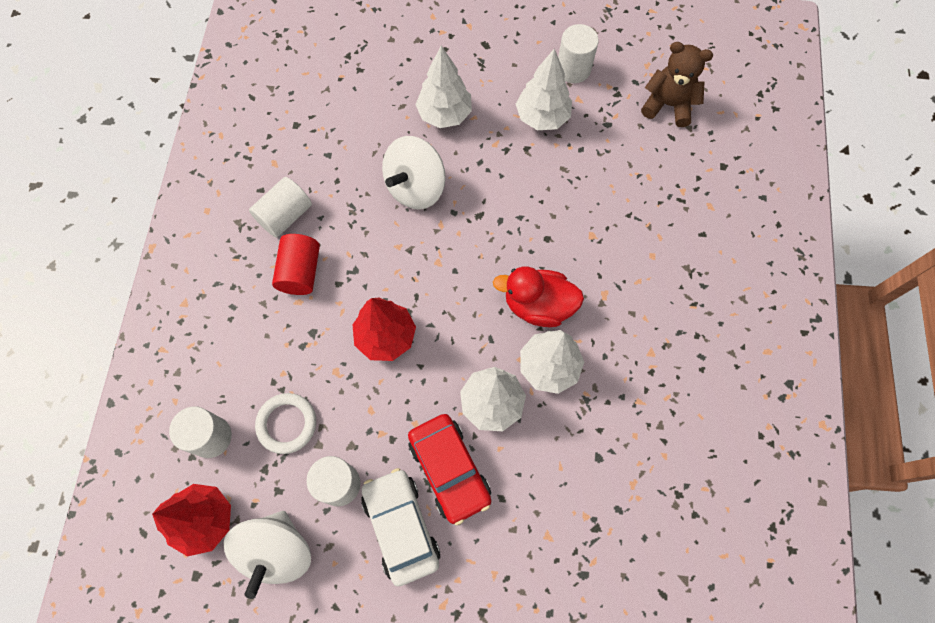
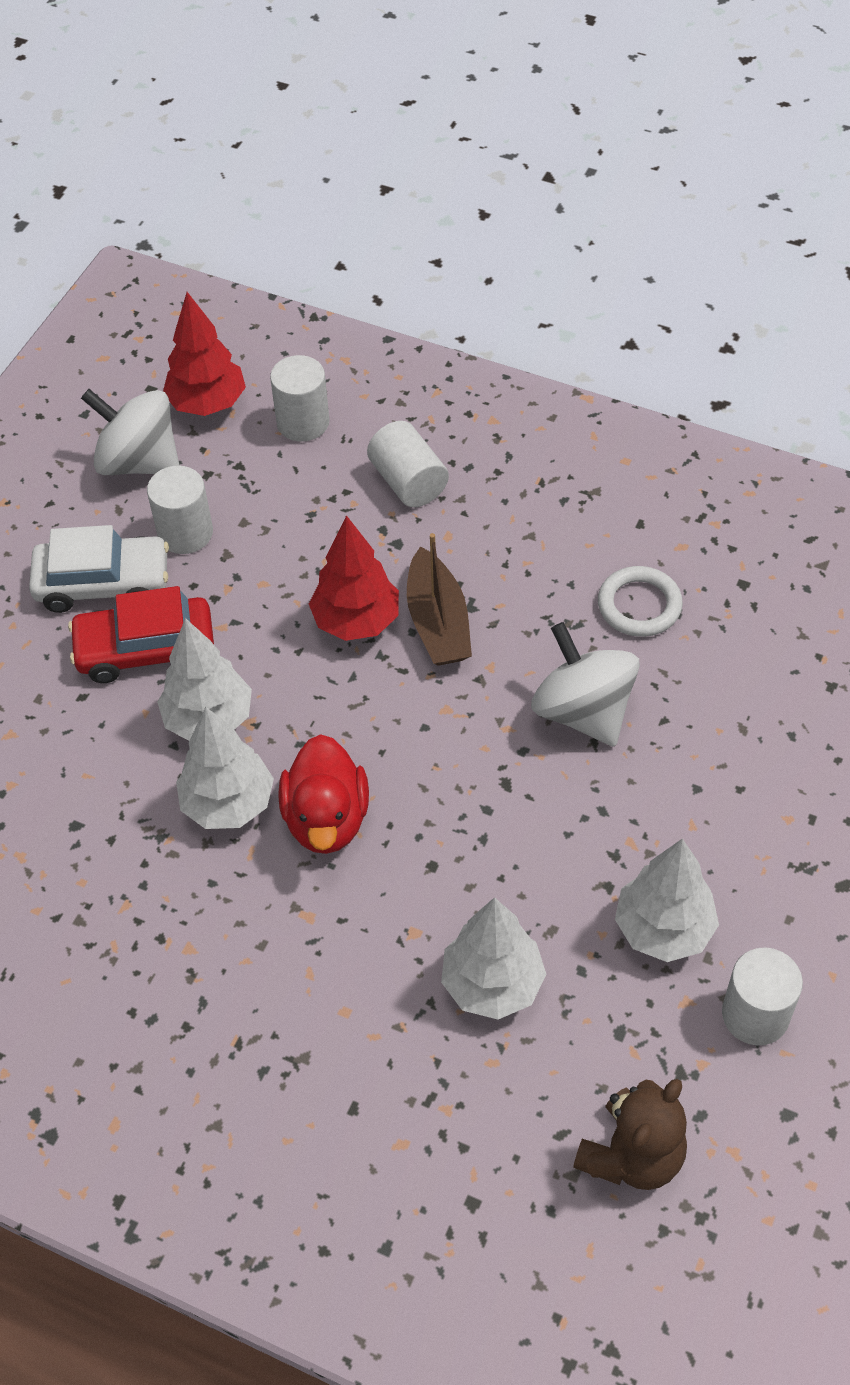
camera: 110 degrees right, 15 degrees down
(285, 216) = (587, 544): white cylinder -> white cylinder (408, 482)
(287, 424) = (285, 496): white ring -> white ring (639, 605)
(300, 272) = (492, 546): red cylinder -> none
(372, 286) = (438, 622): none -> brown boat
(444, 114) = (709, 784): white tree -> white tree (492, 984)
(538, 305) = (326, 819): red duck -> red duck turned 150 degrees clockwise

